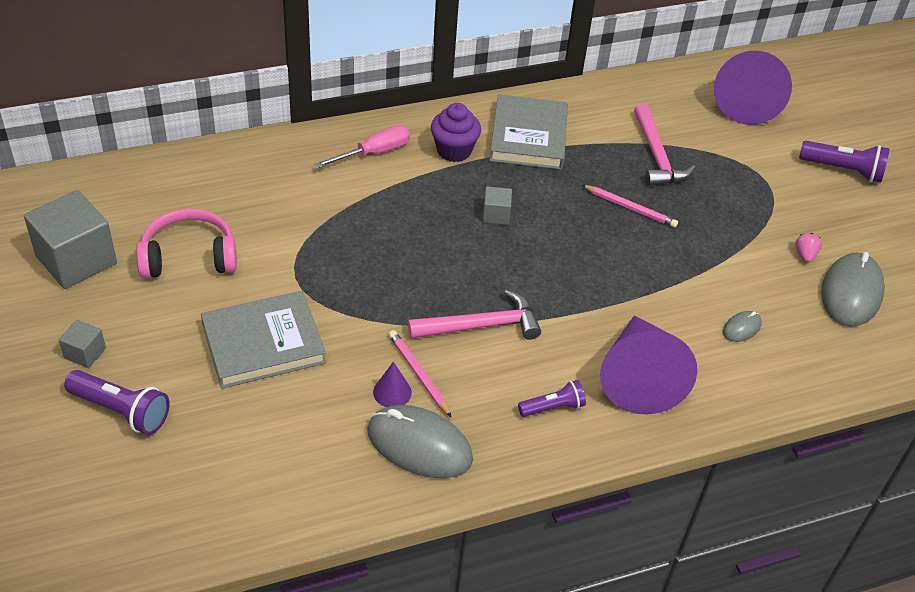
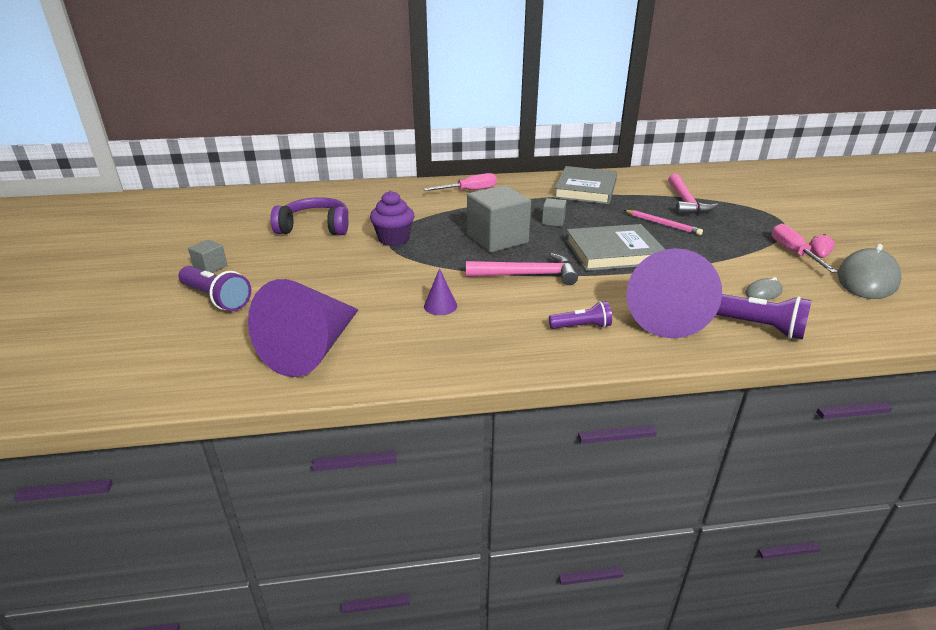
camera: 15 degrees right, 15 degrees down
(76, 260) = (236, 224): grey cube -> grey cube (497, 239)
(189, 256) = (315, 227): pink headphones -> purple headphones
(263, 343) = (347, 272): grey book -> grey book (613, 252)
(418, 374) = (466, 297): pink pencil -> none
(419, 445) = (453, 339): grey mouse -> none
(454, 150) = (528, 192): purple cupcake -> purple cupcake (394, 239)
(745, 101) = (757, 182): purple cone -> purple cone (312, 349)
(778, 251) = (793, 252): none -> pink screwdriver
(843, 170) = (845, 216): purple flashlight -> purple flashlight (756, 326)

